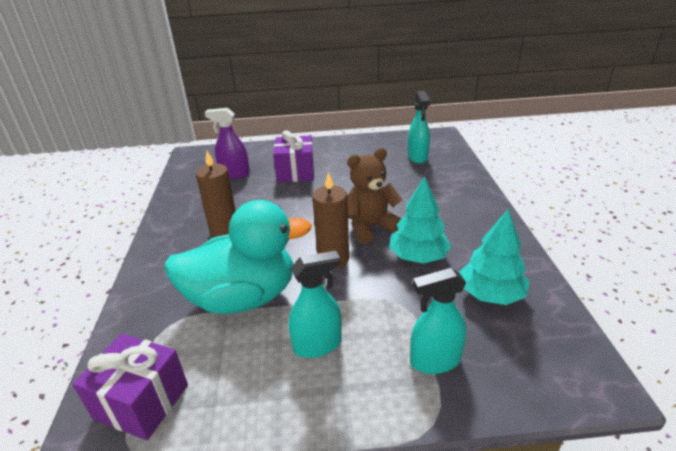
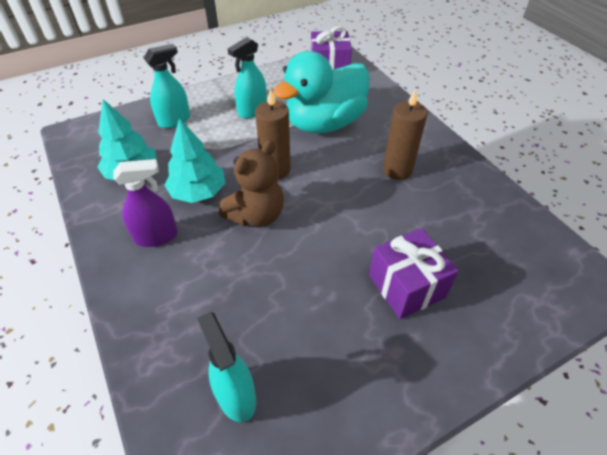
camera: 155 degrees right, 15 degrees up
(234, 174) = (484, 257): purple spray bottle -> purple spray bottle (156, 236)

